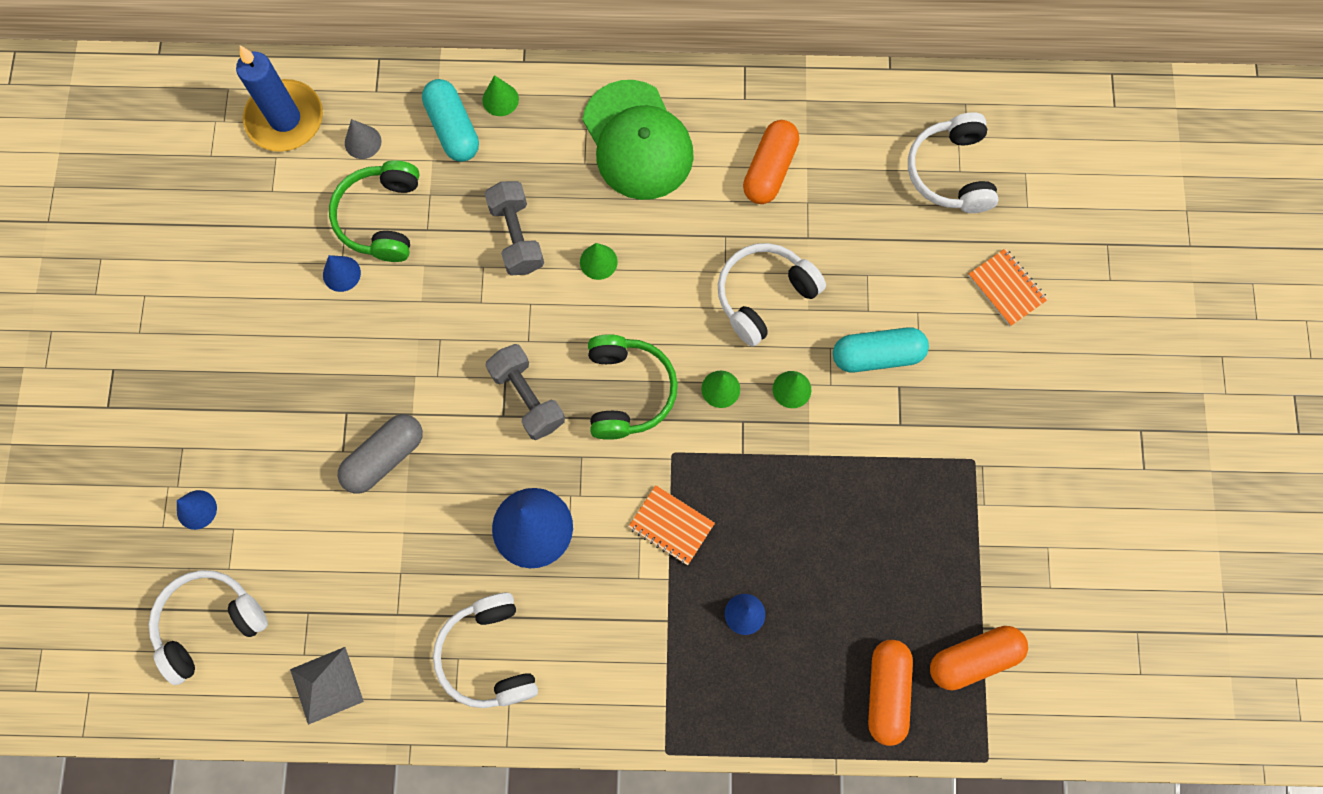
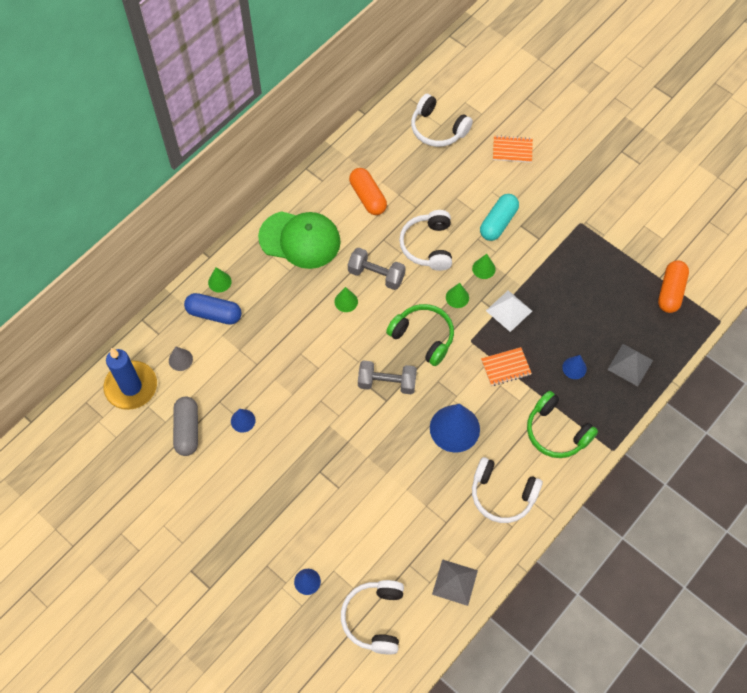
camera: 50 degrees left, 10 degrees down
(381, 217) = (230, 381): green headphones -> green headphones (556, 432)
(384, 457) = (359, 470): grey capsule -> grey capsule (187, 430)
(453, 128) = (214, 314): turquoise capsule -> blue capsule
(517, 236) = (299, 327): grey dumbbell -> grey dumbbell (376, 275)
(757, 467) = (509, 311): none -> white pyramid
(812, 684) = (630, 364): none -> grey pyramid
(886, 692) = (658, 337): orange capsule -> none

